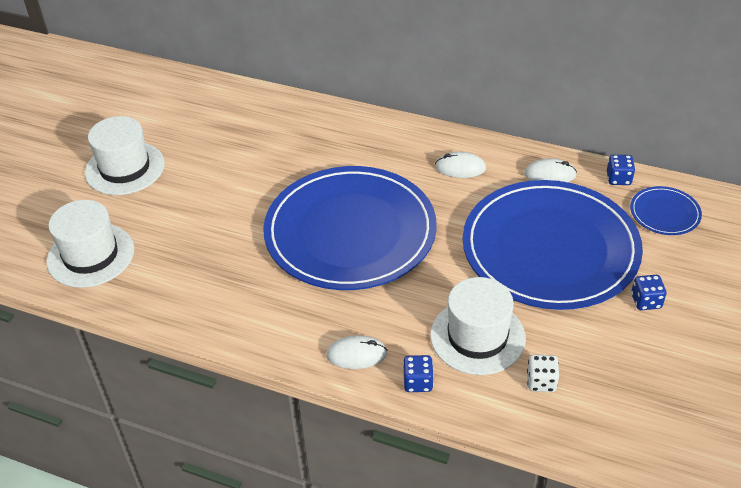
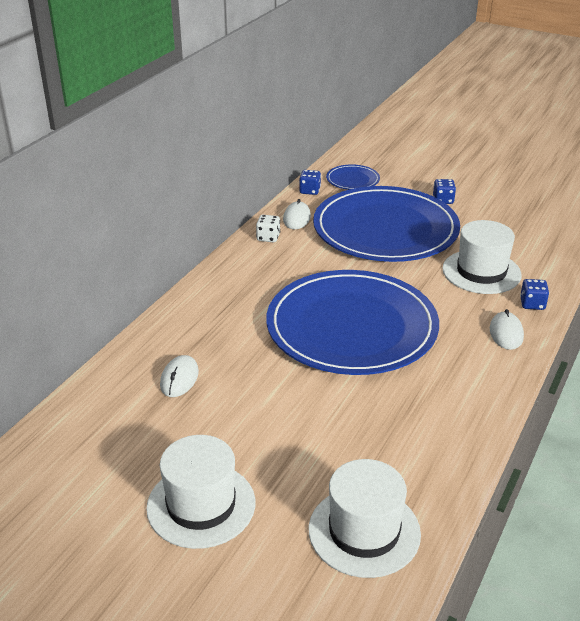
camera: 85 degrees left, 10 degrees down
(460, 168) = (275, 259): white mouse -> white mouse (179, 378)
(541, 382) = (523, 250): white dice -> white dice (268, 237)

